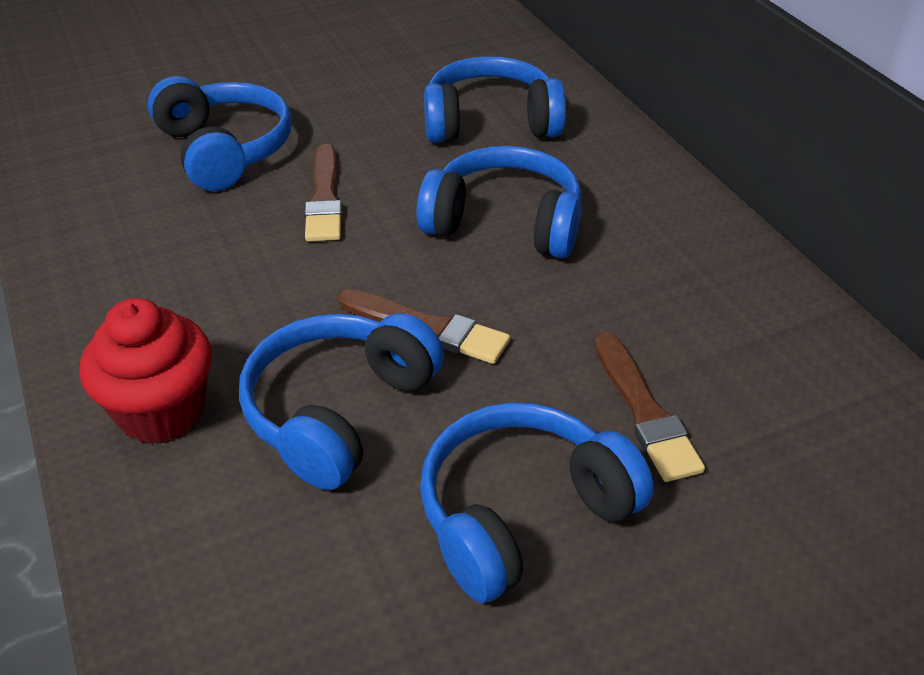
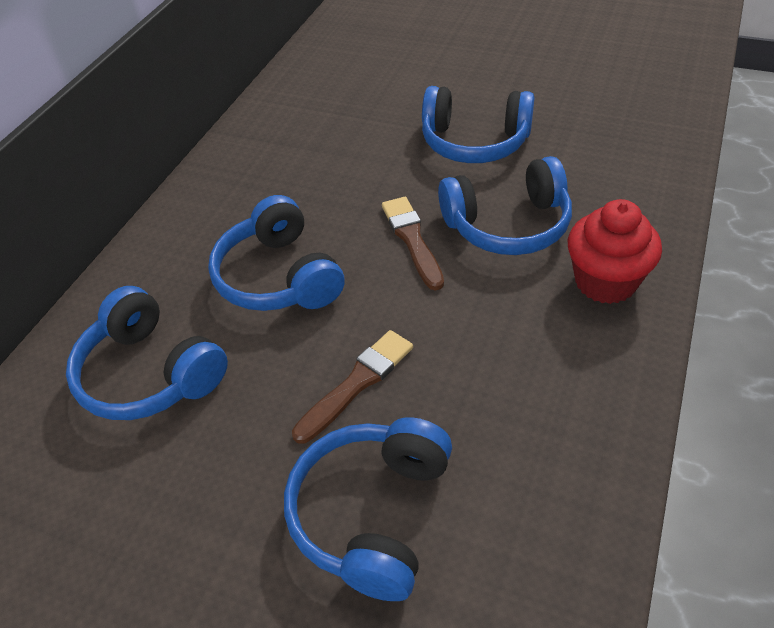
camera: 130 degrees left, 5 degrees up
(644, 411) = (371, 145): brown brush -> none

